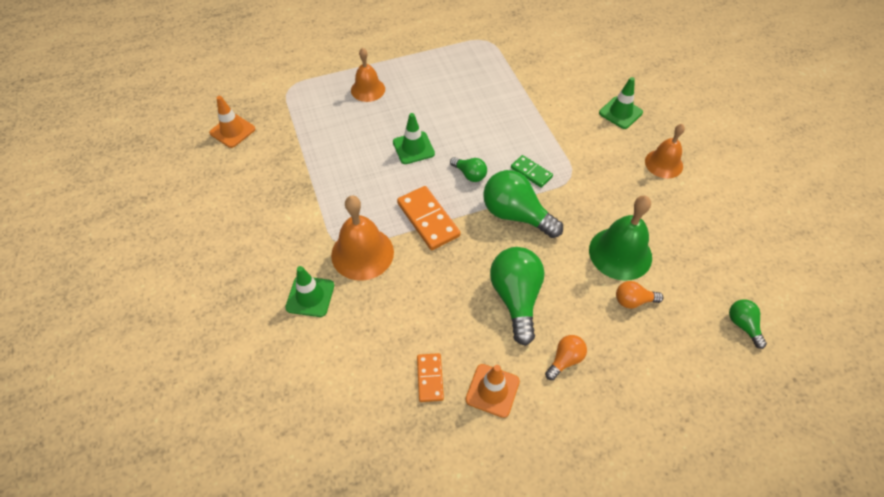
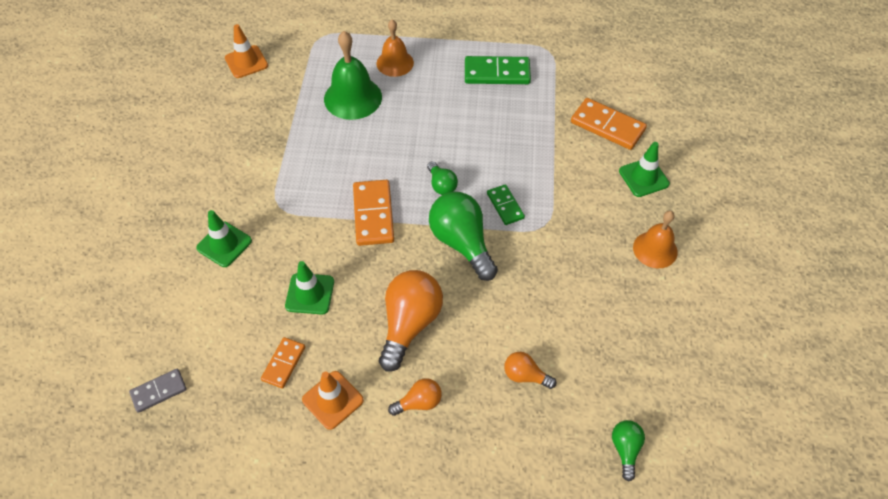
camera: 25 degrees right, 0 degrees up
(329, 455) = (159, 391): none -> grey domino
(362, 253) = (293, 223): orange bell -> none
(413, 148) = (403, 138): green traffic cone -> green traffic cone (310, 294)
(457, 71) = (497, 73): none -> green domino
(516, 298) = (409, 324): green light bulb -> orange light bulb
(569, 83) = (607, 126): none -> orange domino
(620, 253) = (543, 323): green bell -> green bell (353, 98)

